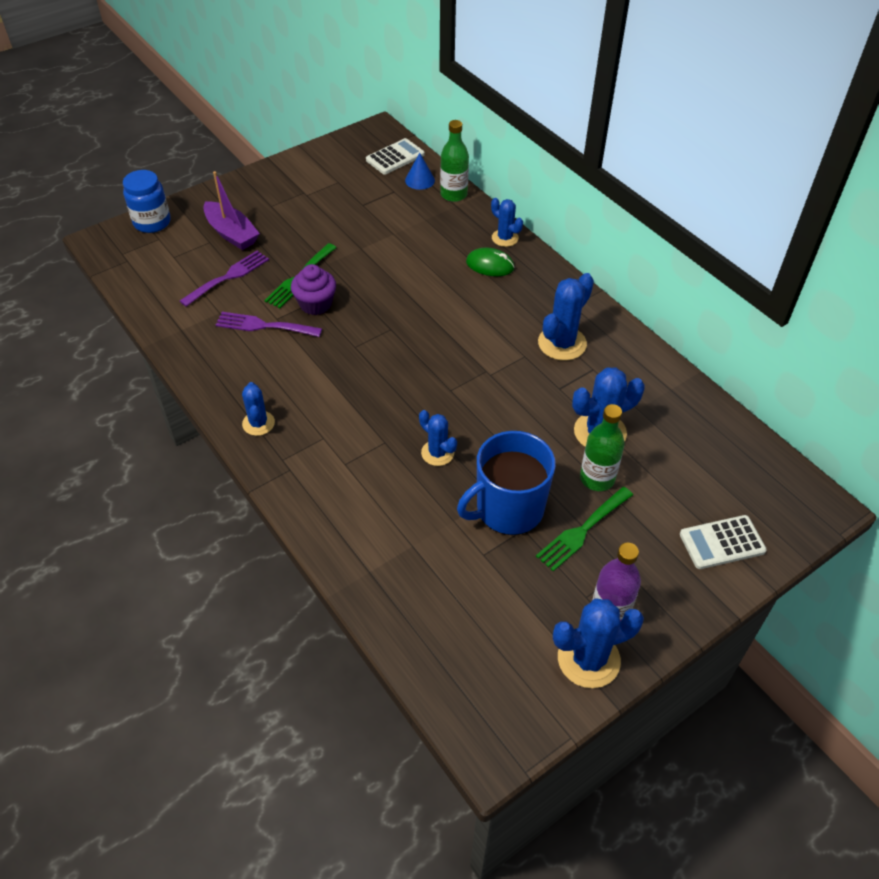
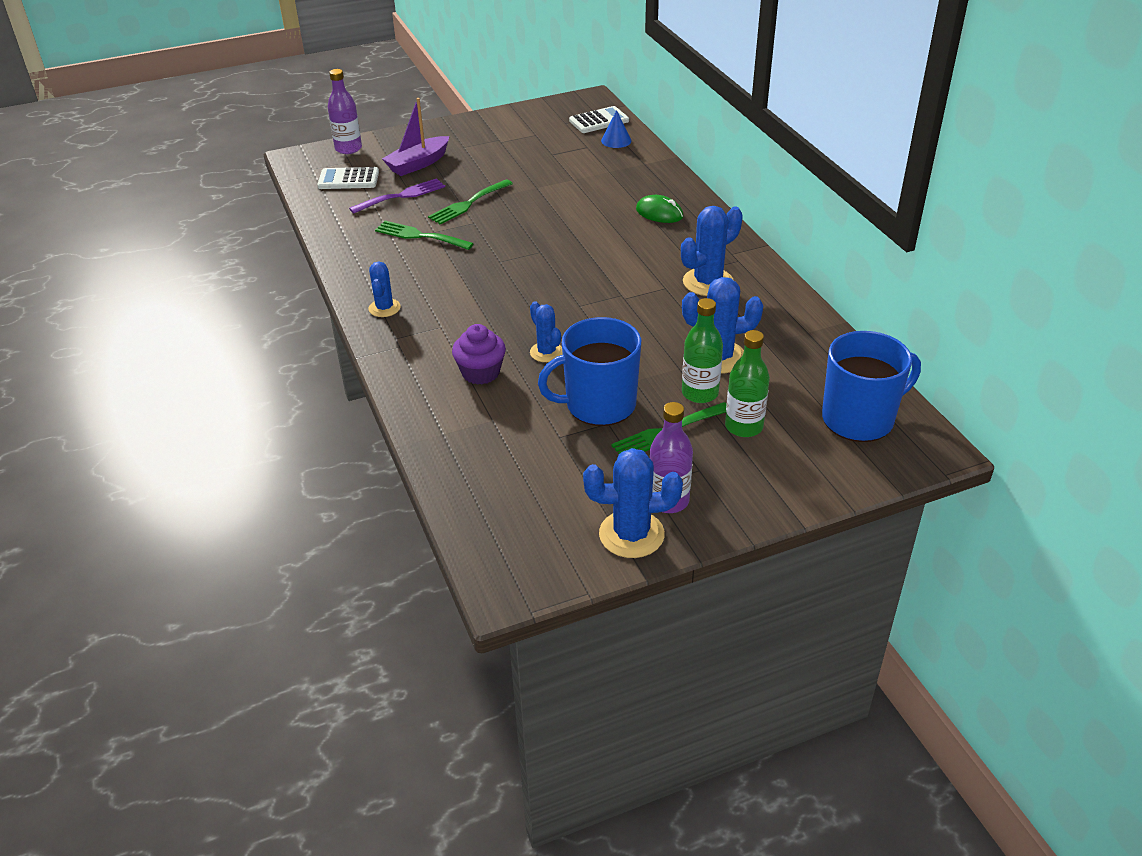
camera: 15 degrees right, 10 degrees down
(152, 222) = (348, 148): blue jar -> purple bottle
(231, 233) = (418, 164): purple boat -> purple boat turned 75 degrees clockwise
(264, 326) = (419, 236): purple fork -> green fork
(315, 304) = (475, 225): purple cupcake -> purple cupcake (480, 373)
(453, 194) = (645, 155): green bottle -> green bottle (744, 426)
(505, 238) = (683, 193): blue cactus -> none
(722, 542) = (811, 463): white calculator -> white calculator (348, 179)
(747, 483) = (859, 419): none -> blue mug

